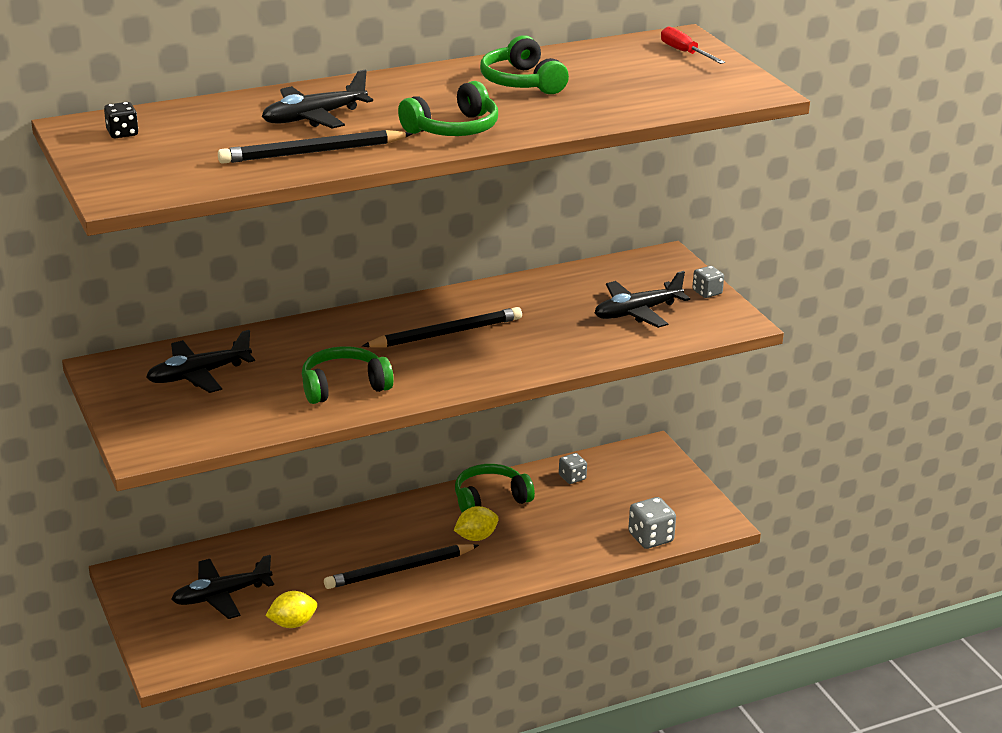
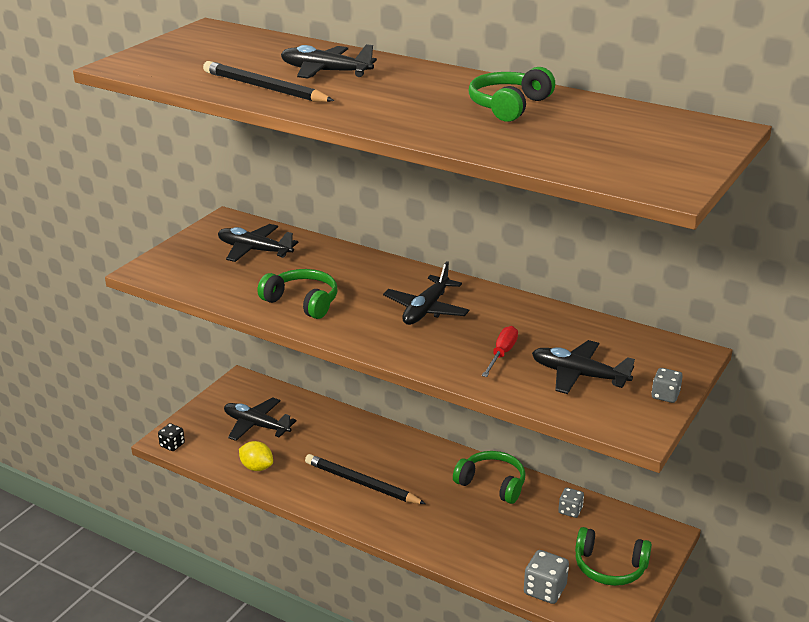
camera: 55 degrees right, 0 degrees up
(122, 133) = (216, 39): black dice -> black dice (172, 445)
(446, 333) = (426, 309): black pencil -> black plane
(453, 129) = (377, 112): green headphones -> green headphones (609, 567)
(476, 537) = (439, 499): yellow lemon -> none
(685, 53) = (693, 139): red screwdriver -> red screwdriver (502, 354)

